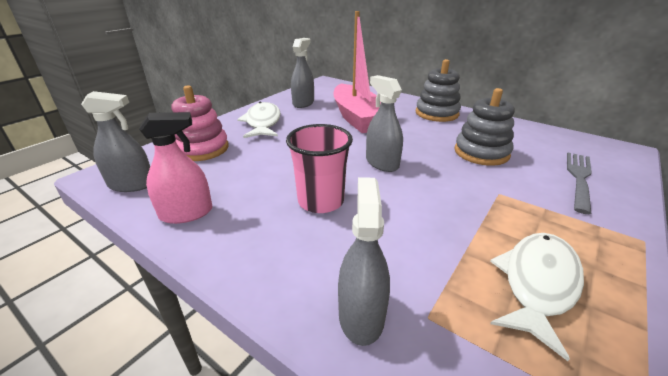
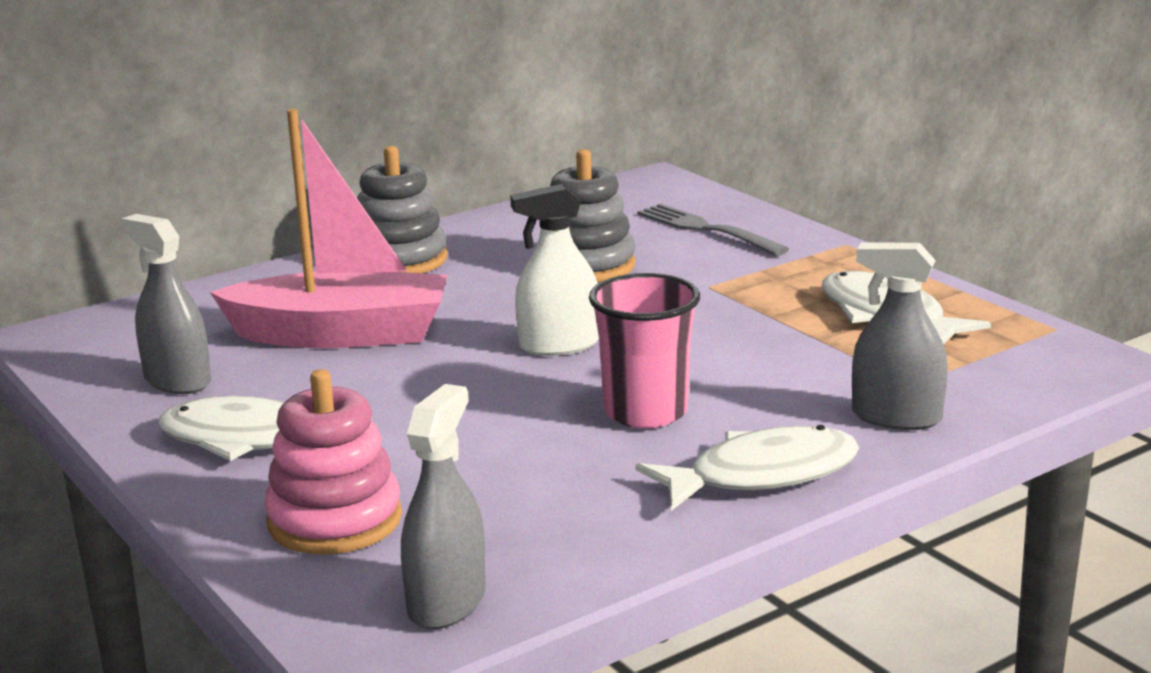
camera: 70 degrees left, 10 degrees down
(186, 213) = (606, 533): pink spray bottle -> none
(255, 257) = (761, 475): none -> white fish
(382, 163) = (558, 345): grey spray bottle -> white spray bottle

